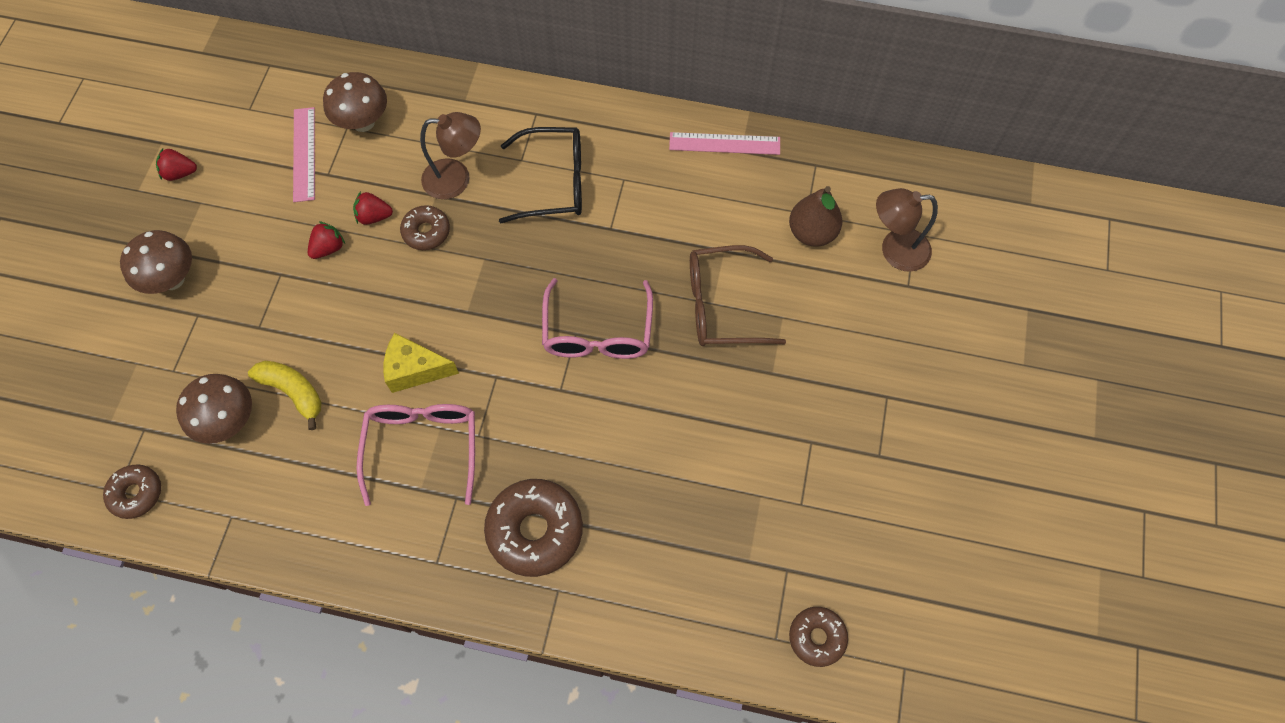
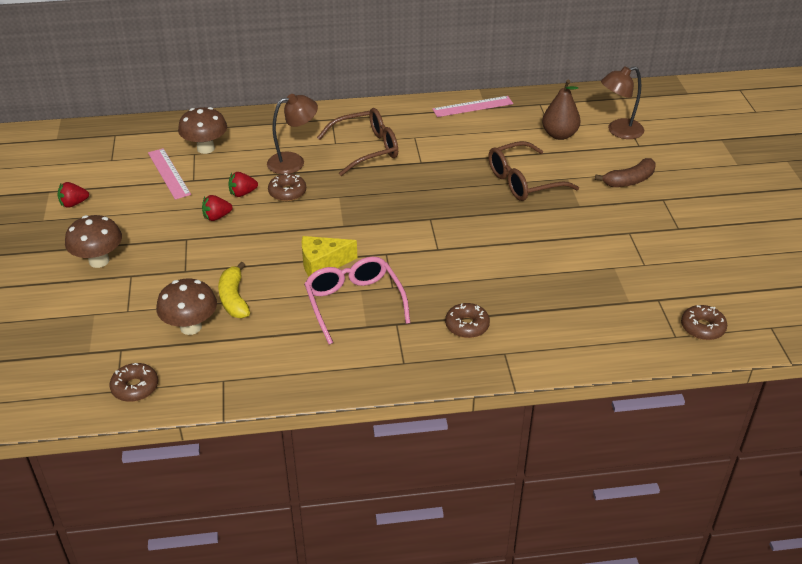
camera: 20 degrees left, 25 degrees down
(293, 392) = (234, 298): yellow banana -> yellow banana turned 120 degrees counterclockwise
(328, 248) = (217, 217): red strawberry -> red strawberry turned 135 degrees counterclockwise
(535, 530) = (467, 326): brown donut -> brown donut, size x0.57
(554, 183) = (367, 149): black glasses -> brown glasses
(597, 333) = (446, 214): pink glasses -> none
(860, 348) = (629, 181): none -> brown banana

